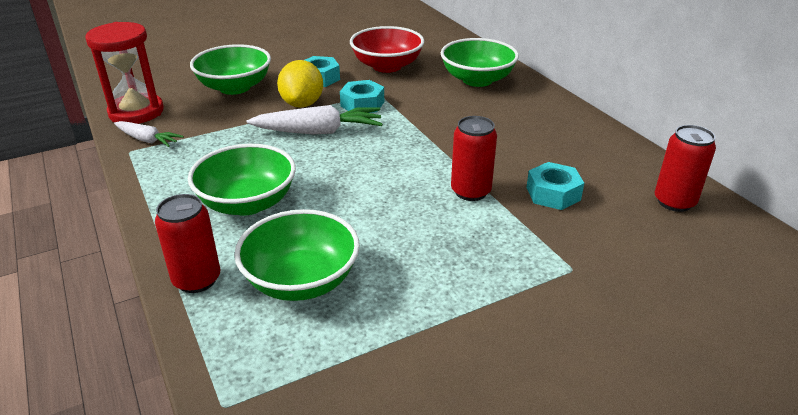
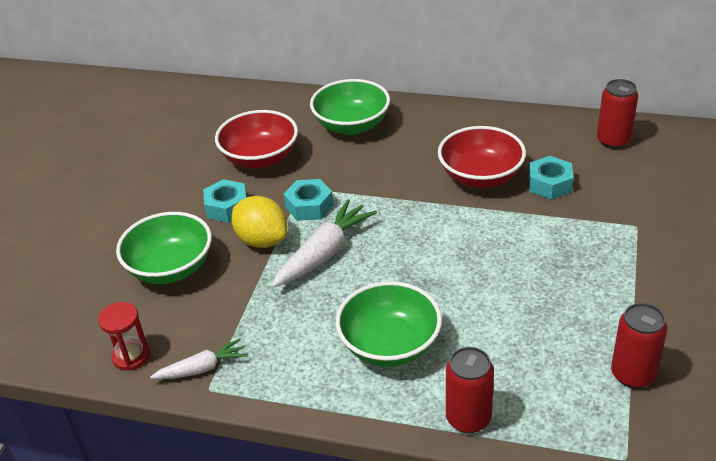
camera: 45 degrees left, 5 degrees up
(136, 112) = (131, 356): red hourglass -> red hourglass, size x0.57
(301, 280) = (526, 360): green bowl -> none
(470, 191) = (505, 219): red can -> red can (633, 374)
(506, 156) = (480, 177): none -> red bowl

